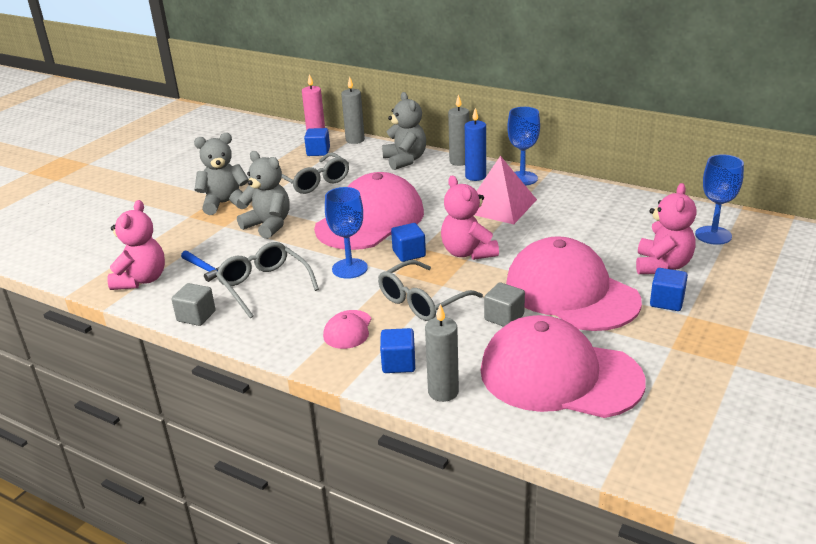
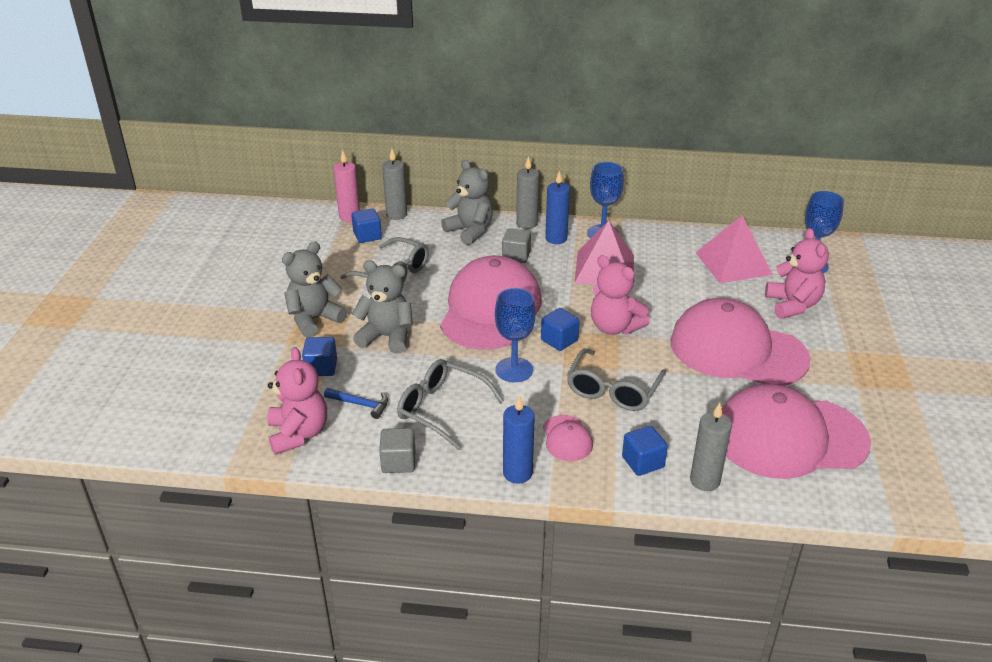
camera: 25 degrees left, 5 degrees up
(282, 346) = (517, 473): none -> blue candle
(504, 317) = (699, 390): grey cube -> grey cube (516, 256)
(630, 221) = (733, 263): none -> pink pyramid
(666, 301) = (821, 341): blue cube -> blue cube (321, 368)

